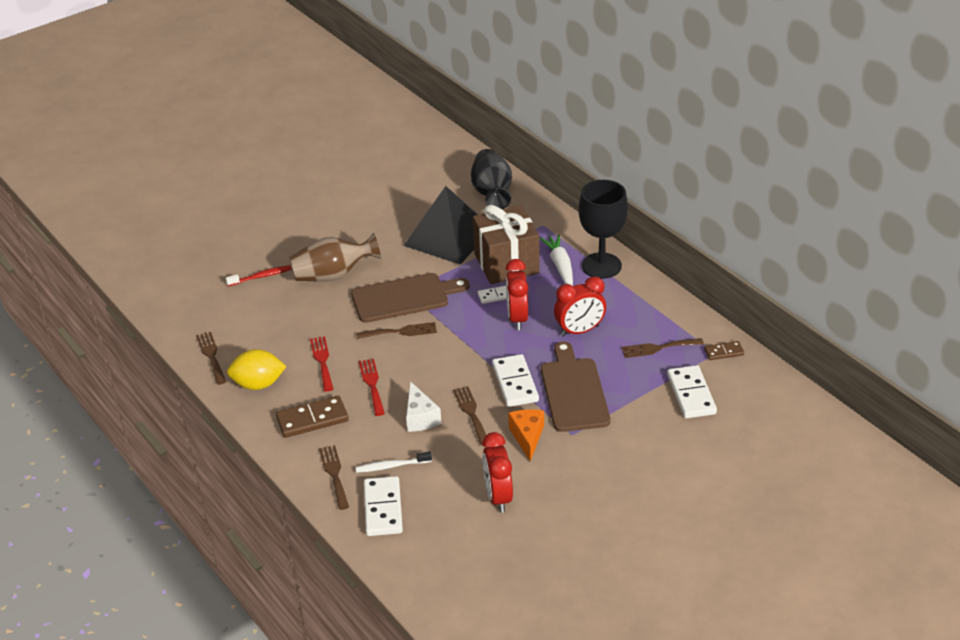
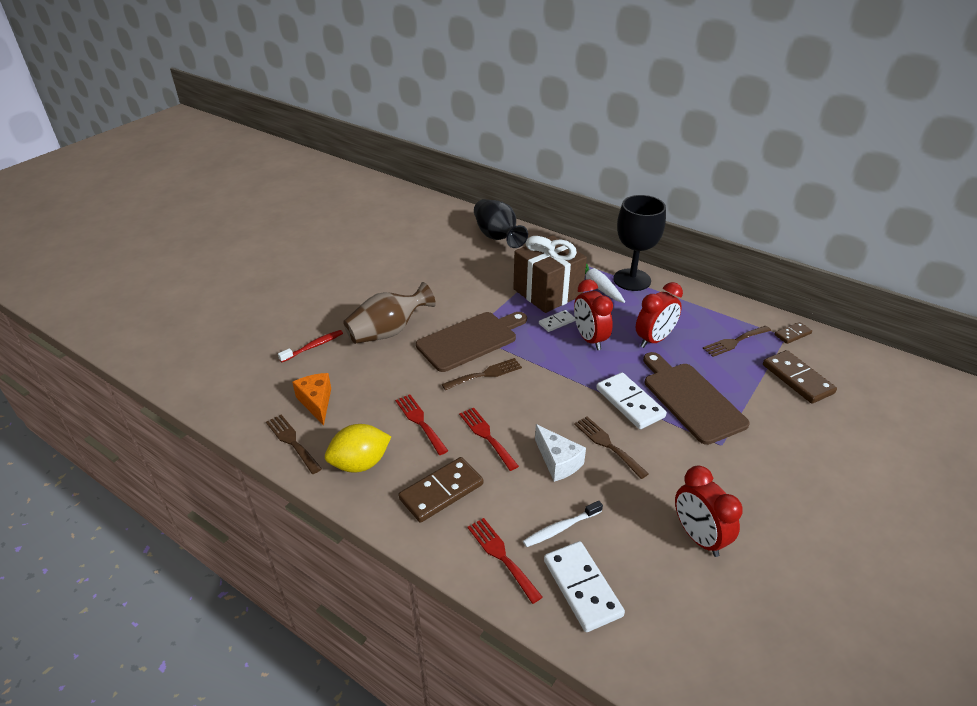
camera: 20 degrees left, 0 degrees up
(334, 474) = (501, 556): brown fork -> red fork
(448, 237) = (480, 278): black pyramid -> none
(527, 437) = (680, 458): orange cheese -> orange cheese (316, 402)
(691, 394) = (797, 379): white domino -> brown domino

